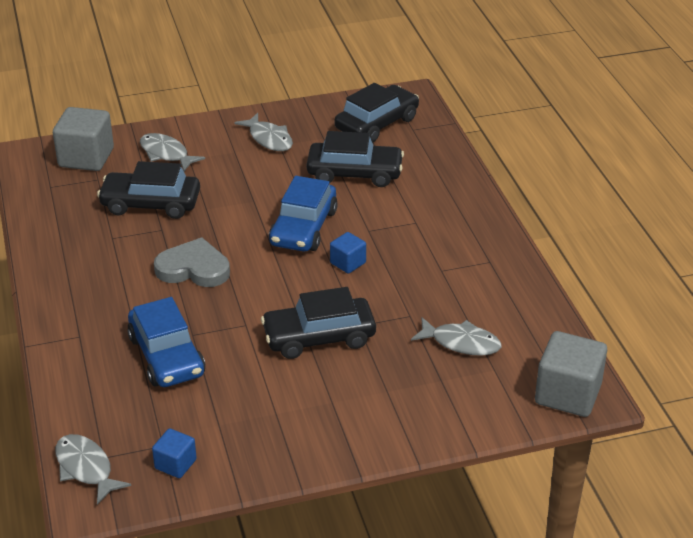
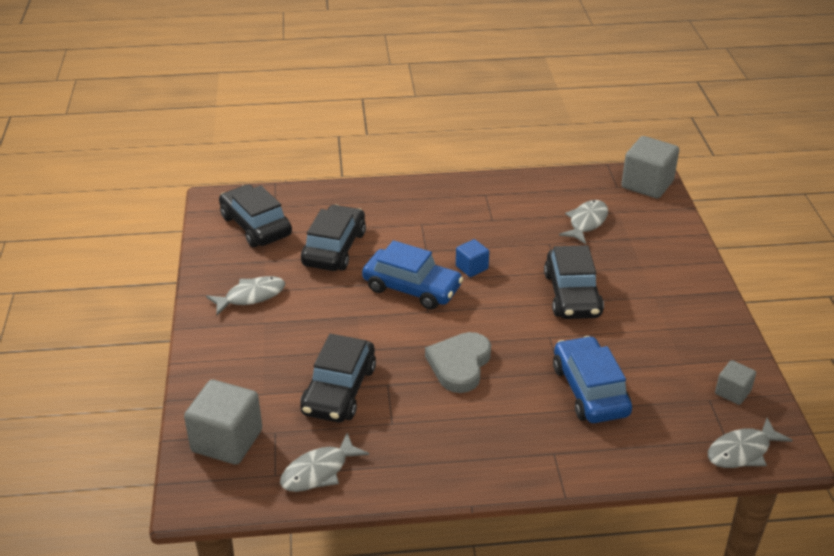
camera: 80 degrees left, 0 degrees up
(166, 154) = (247, 373): grey fish -> grey fish (319, 471)
(167, 356) = (589, 390): blue car -> blue car turned 90 degrees counterclockwise
(175, 464) = (732, 392): blue cube -> grey cube

